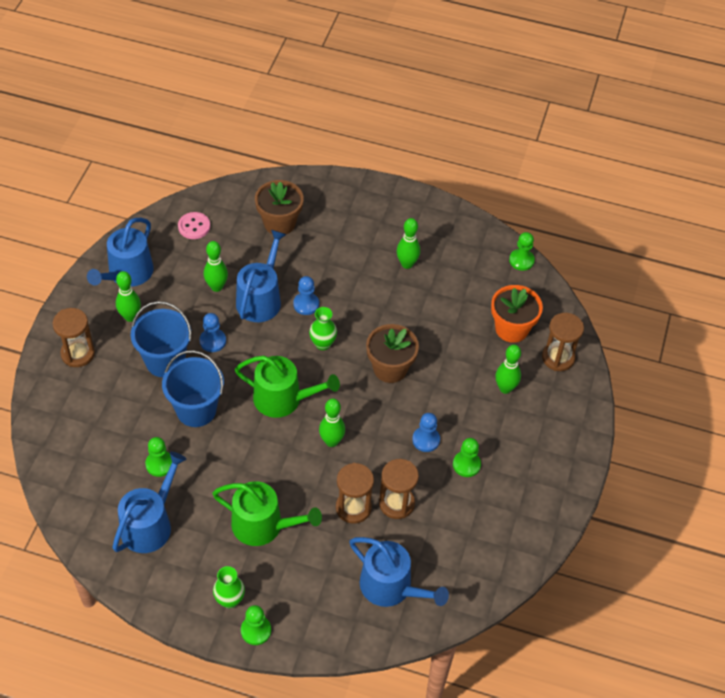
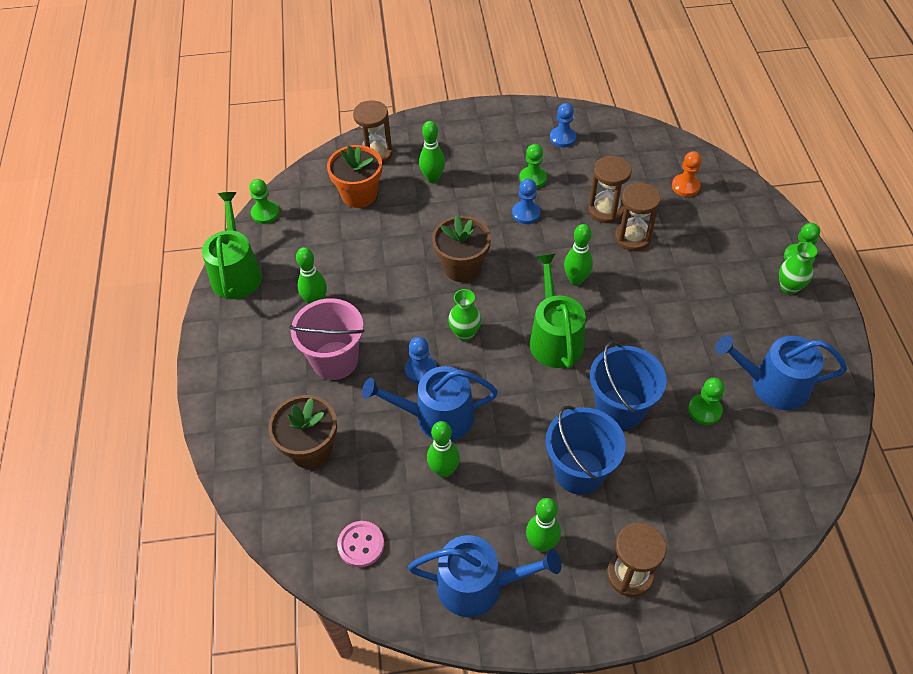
camera: 110 degrees left, 0 degrees up
(212, 341) = (523, 437): blue pawn -> blue pawn (562, 138)
(263, 525) = (701, 294): green watering can -> green watering can (236, 272)
(345, 258) = (335, 360): none -> pink bucket
(391, 587) = (685, 186): blue watering can -> orange pawn

